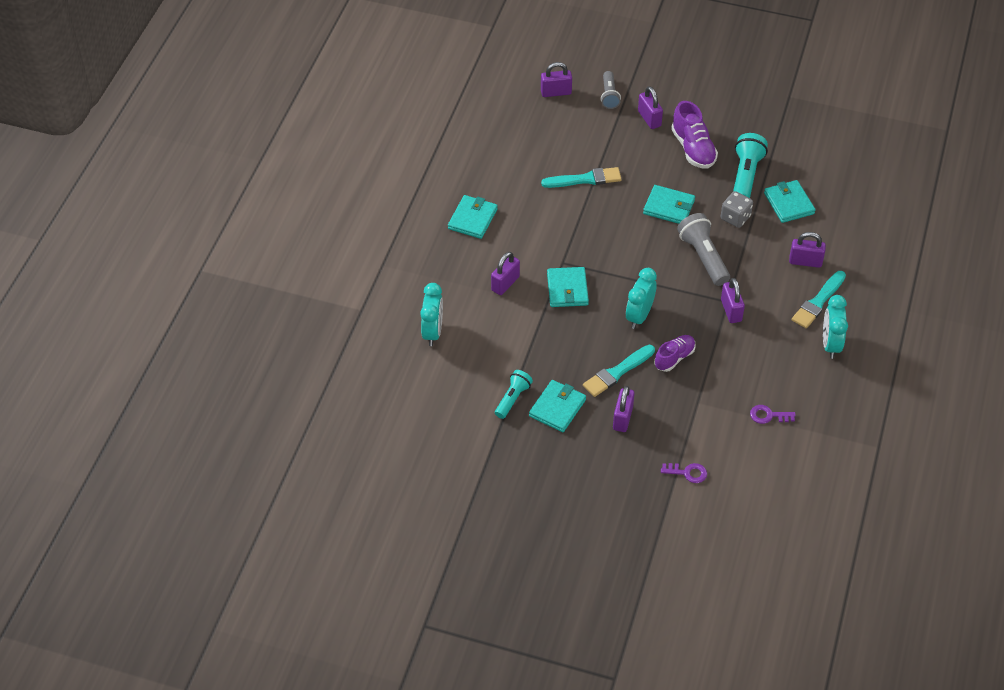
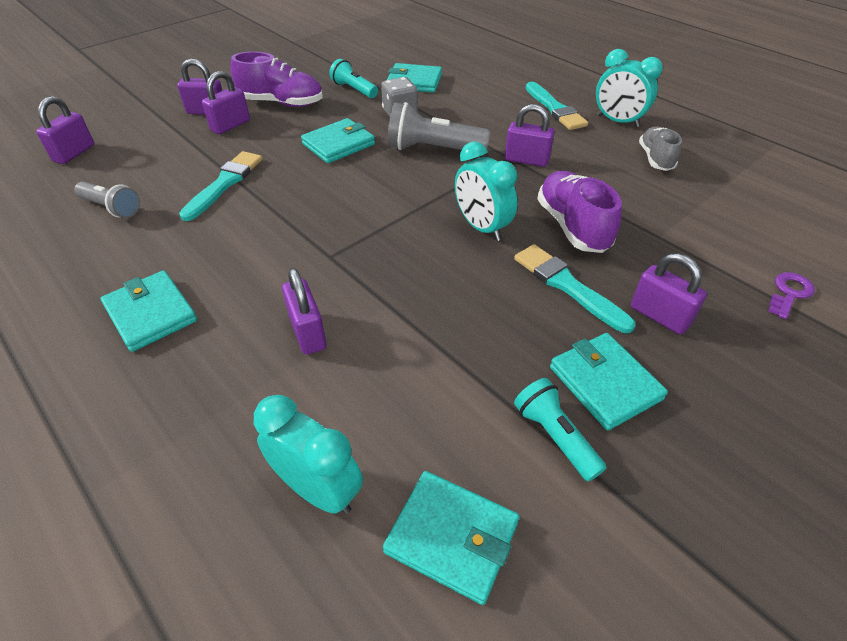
camera: 60 degrees left, 5 degrees down
(567, 289) = (380, 271): turquoise wallet -> turquoise wallet (452, 537)
(609, 95) = (139, 122): grey flashlight -> grey flashlight (112, 208)
(617, 372) = (567, 286): turquoise brush -> turquoise brush turned 150 degrees clockwise
(674, 358) = (572, 226): purple shoe -> purple shoe, size x1.50
(745, 176) = (354, 90): turquoise flashlight -> turquoise flashlight, size x0.63
(768, 415) = (705, 192): purple key -> none
(792, 379) = (655, 159): none -> grey shoe
(805, 261) = (496, 98): purple padlock -> purple padlock (230, 125)

